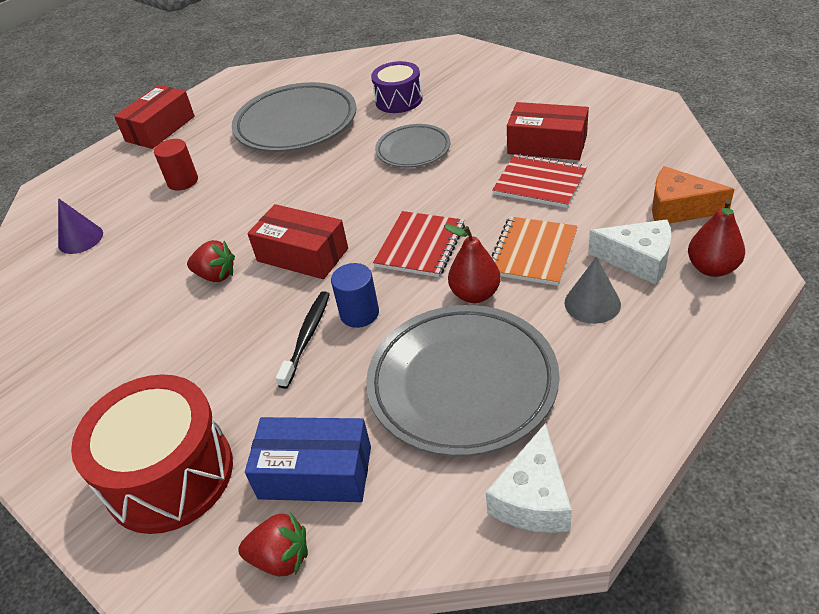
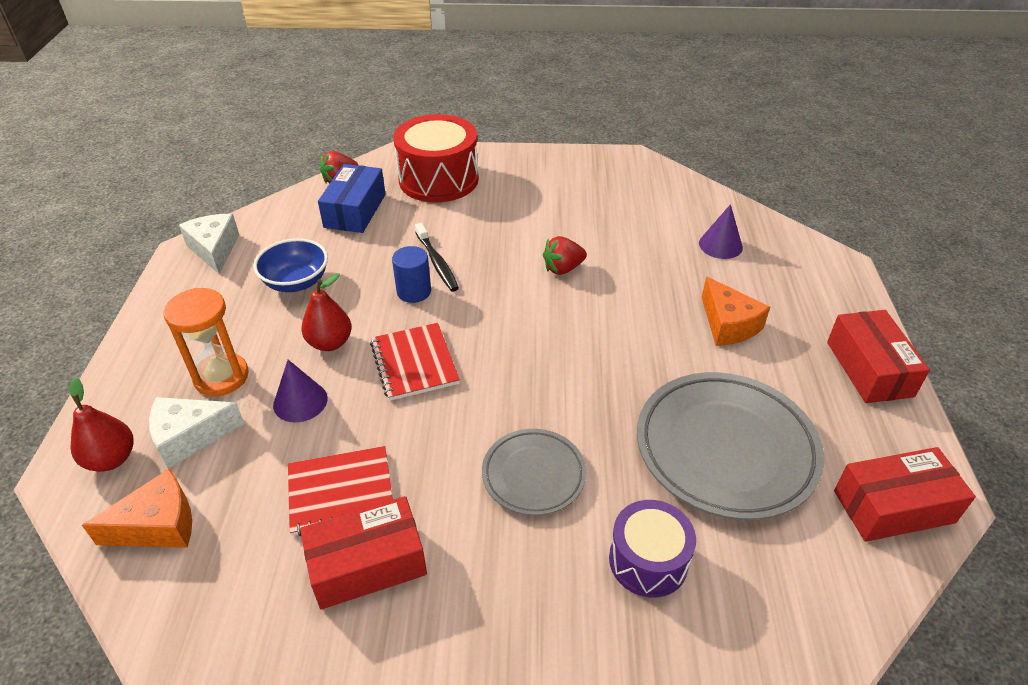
camera: 135 degrees right, 0 degrees up
(183, 181) = (728, 324): red cylinder -> orange cheese
(302, 255) = (513, 311): red box -> red box (893, 507)
(315, 472) = (355, 211): blue box -> blue box turned 45 degrees counterclockwise
(462, 384) = (296, 282): grey plate -> blue bowl
(533, 252) = (300, 401): orange notebook -> purple cone
(592, 303) = (221, 377): grey cone -> orange hourglass

